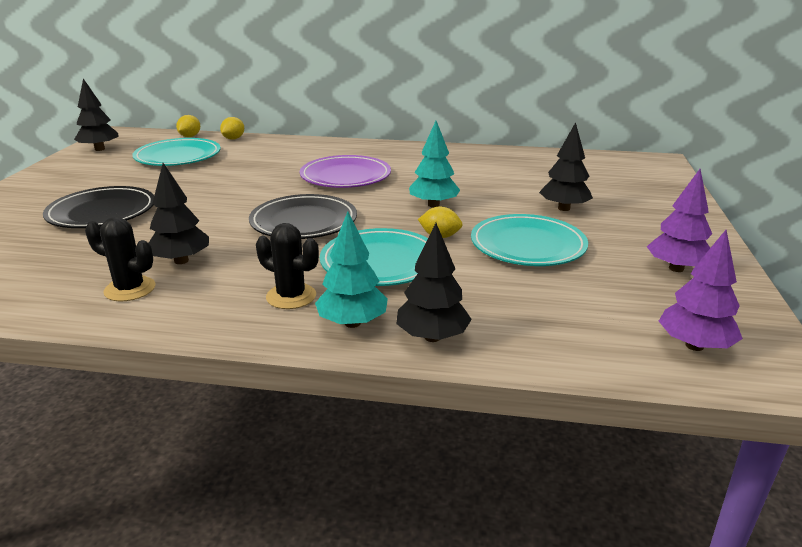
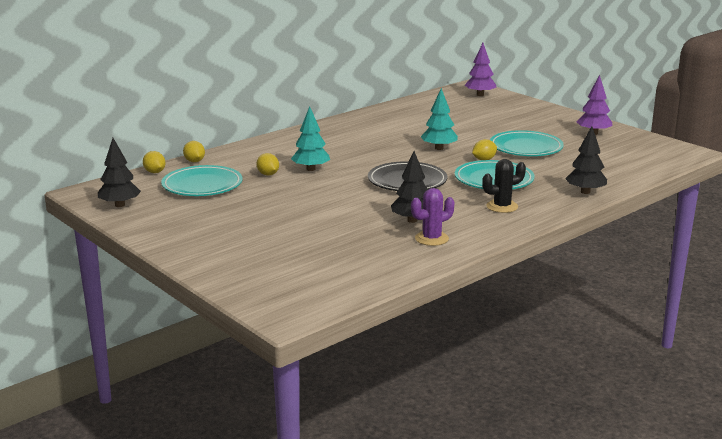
camera: 50 degrees left, 5 degrees down
(102, 212) = (285, 226): black plate -> none
(130, 289) = (431, 238): black cactus -> purple cactus
(237, 167) = (268, 174): none -> yellow lemon
(345, 176) = (350, 153): purple plate -> none
(352, 323) = (549, 202): turquoise tree -> turquoise tree (311, 169)
(564, 208) = (495, 126): black tree -> none
(694, 345) = (655, 155): purple tree -> purple tree (480, 95)

